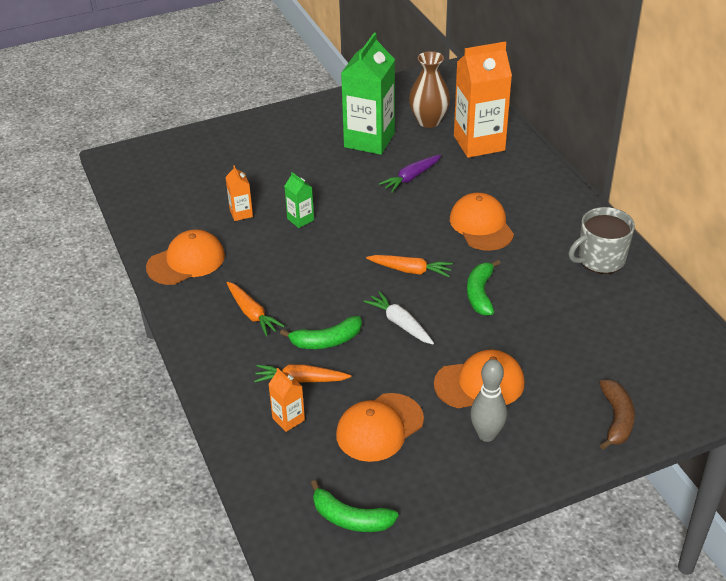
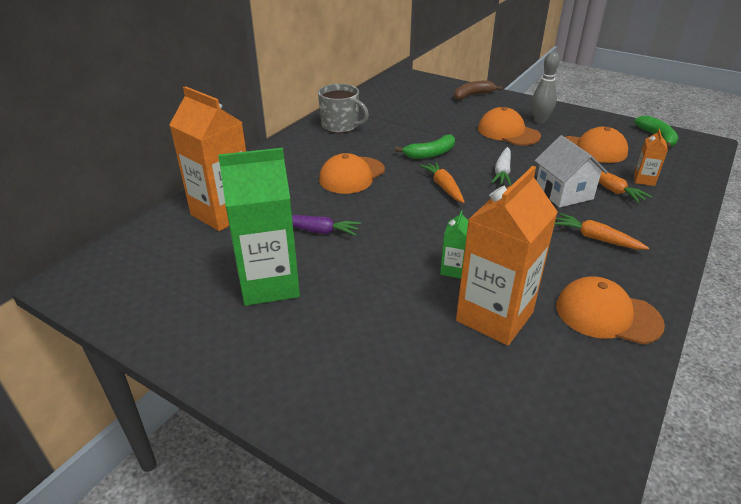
camera: 125 degrees left, 5 degrees down
(241, 213) = (494, 316): orange carton -> orange carton, size x2.24
(252, 313) = (596, 238): orange carrot -> orange carrot turned 75 degrees counterclockwise
(326, 341) = (563, 193): green banana -> white house
(429, 121) = (198, 257): brown vase -> none

